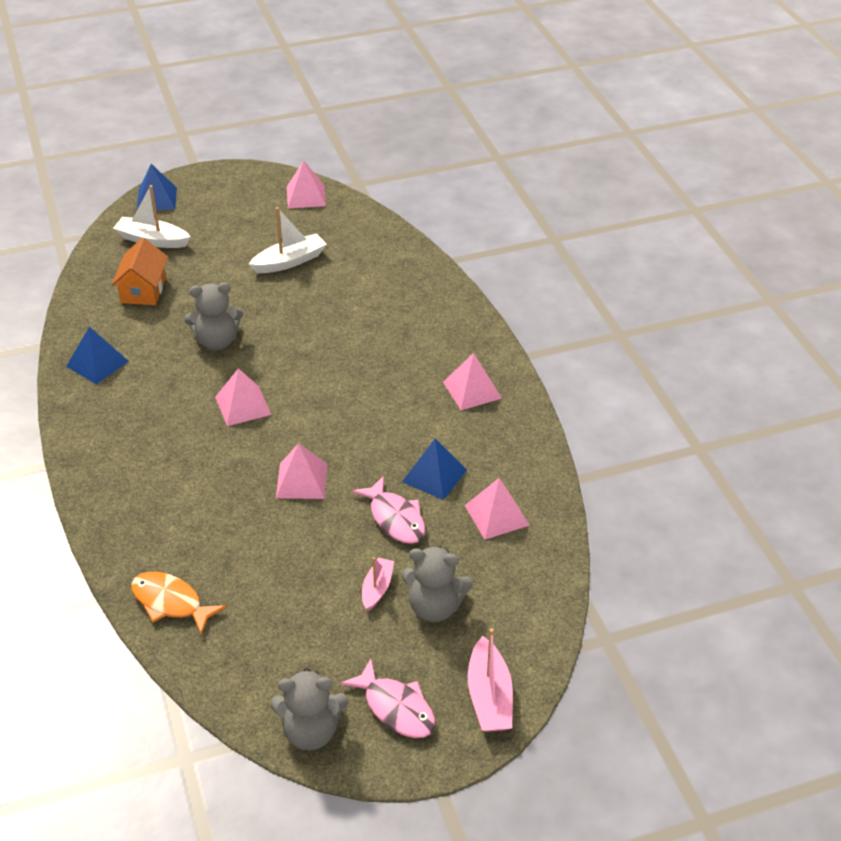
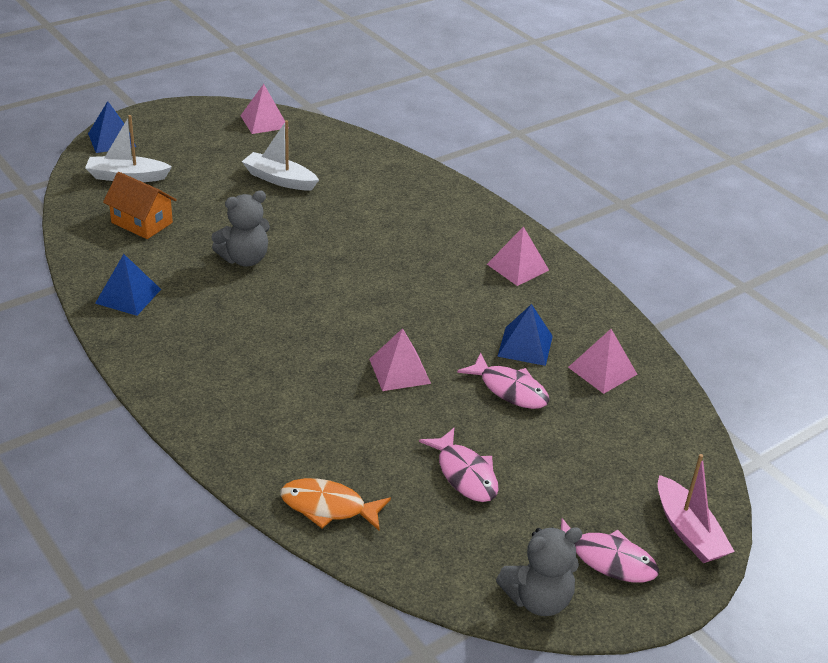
camera: 20 degrees left, 5 degrees down
(143, 290) = (142, 222): orange house -> orange house turned 45 degrees counterclockwise
(243, 405) = (303, 312): pink pyramid -> none
(289, 261) = (279, 179): white boat -> white boat turned 105 degrees counterclockwise
(308, 595) = (465, 474): none -> pink fish
(377, 588) = (528, 455): pink boat -> none
(435, 607) = (592, 461): grey teddy bear -> none

